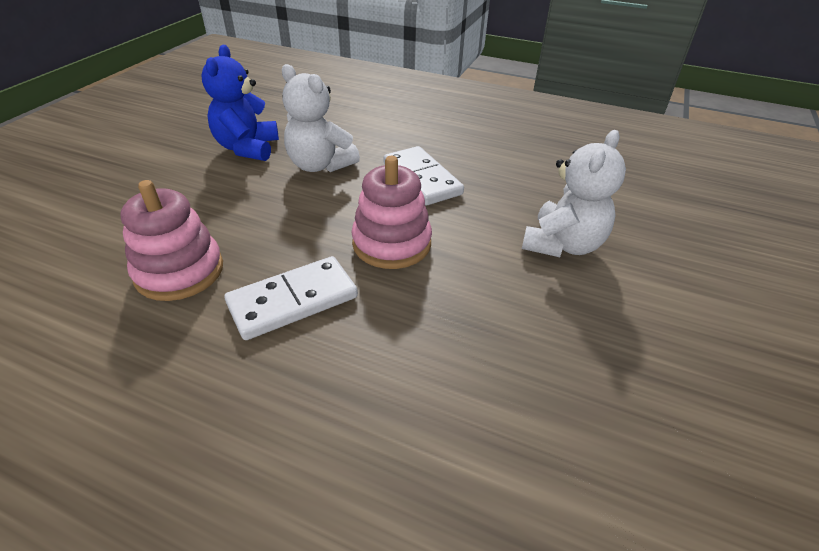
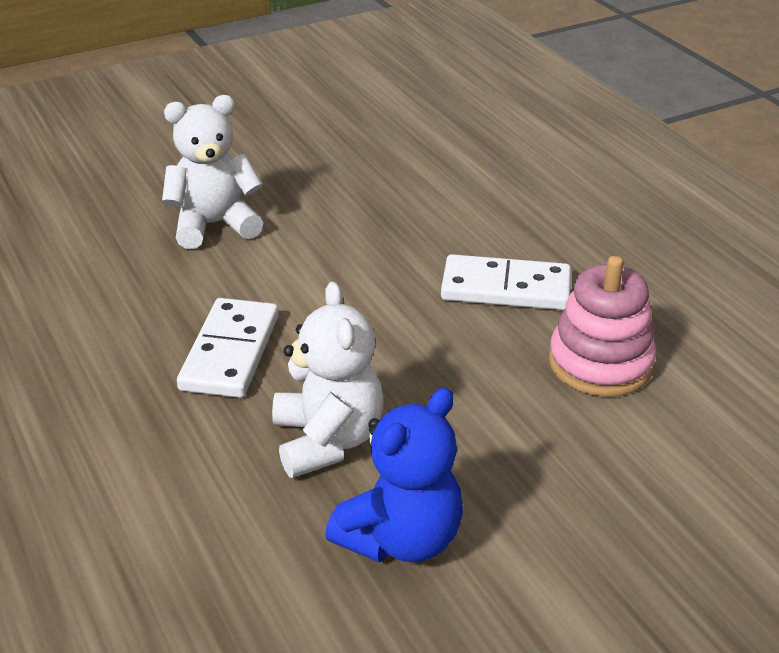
camera: 140 degrees left, 5 degrees down
(391, 243) = (364, 295): pink stacking toy -> none

